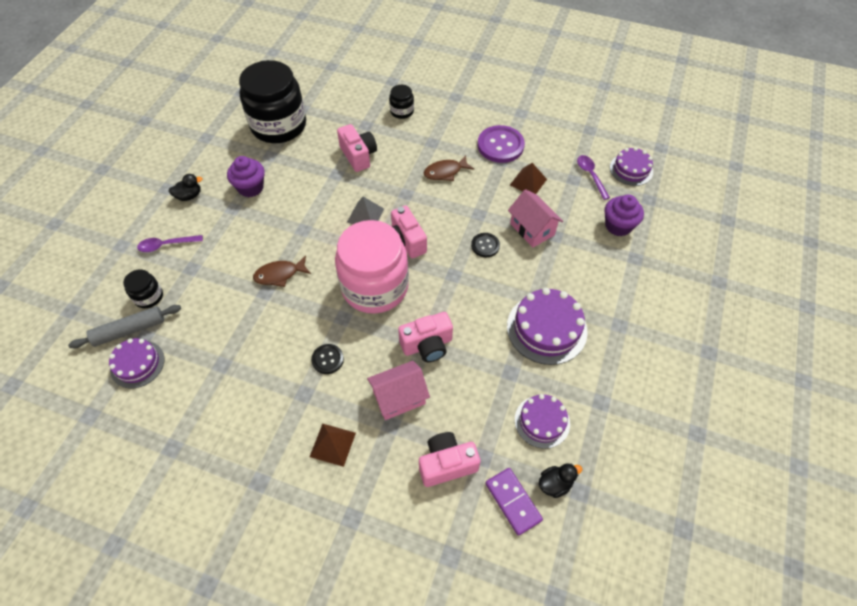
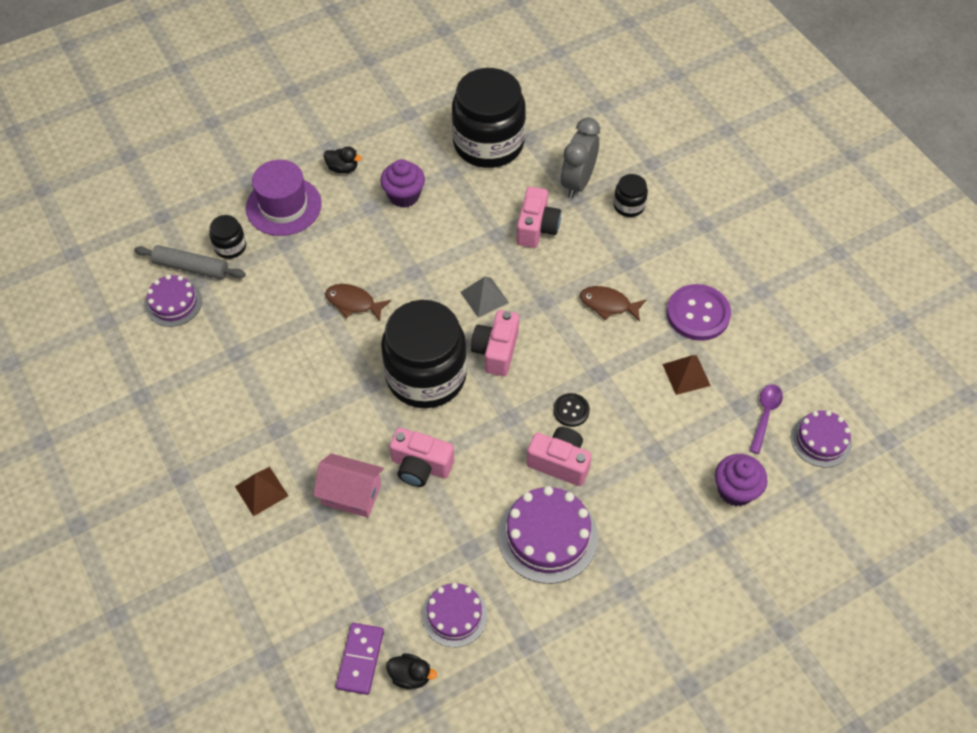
camera: 40 degrees right, 0 degrees up
(166, 245) = (283, 206): purple spoon -> purple hat
(327, 359) = (323, 413): black button -> none
(358, 116) = (577, 182): none -> grey clock
(375, 287) = (426, 376): pink jar -> black jar
(447, 464) = (336, 583): pink camera -> pink camera (559, 462)
(532, 229) = (637, 428): pink house -> none

